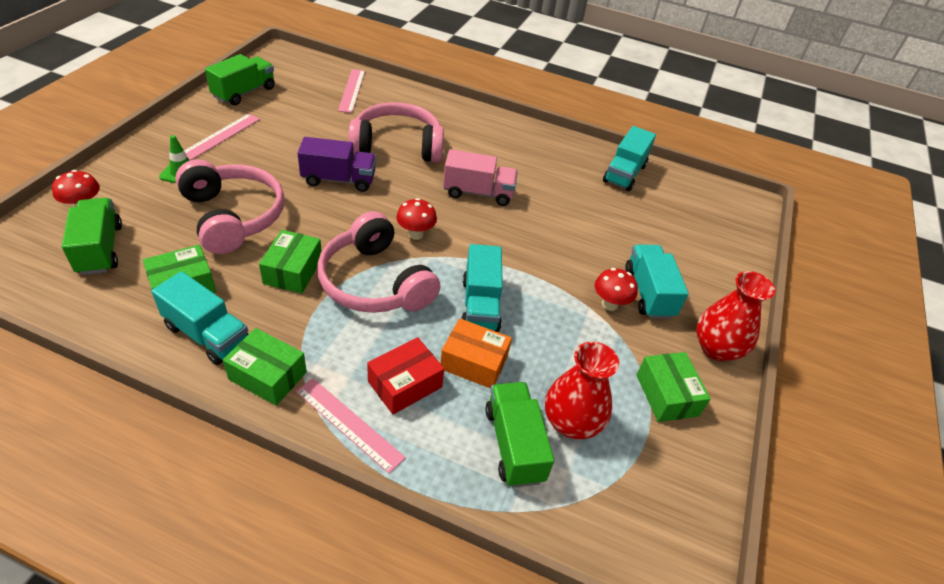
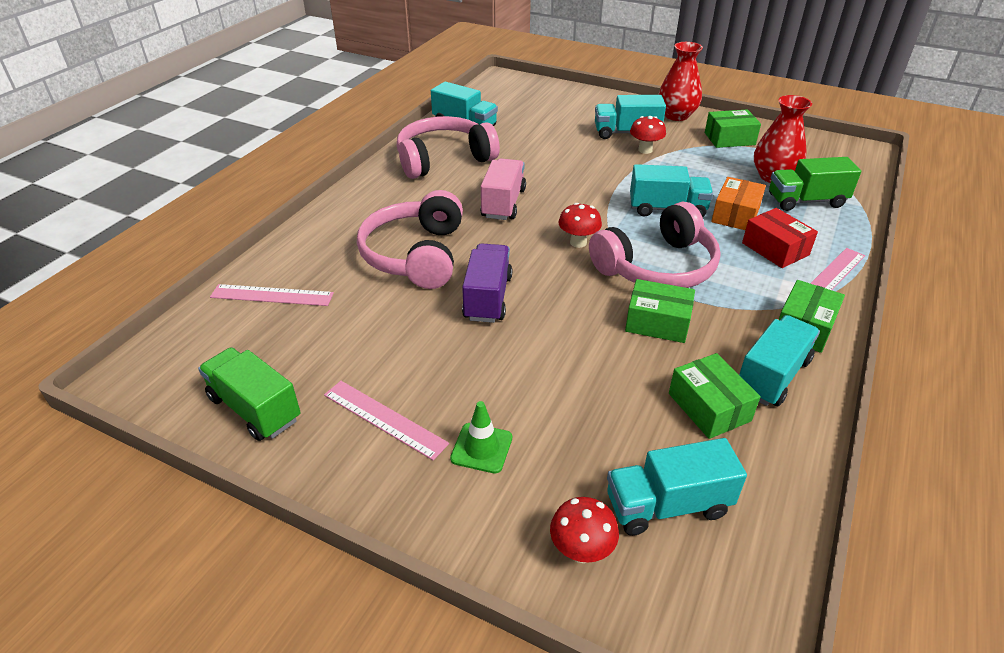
camera: 80 degrees left, 5 degrees down
(100, 249) = (667, 505): green truck -> turquoise truck
(233, 216) = (573, 381): pink headphones -> pink headphones (443, 159)

